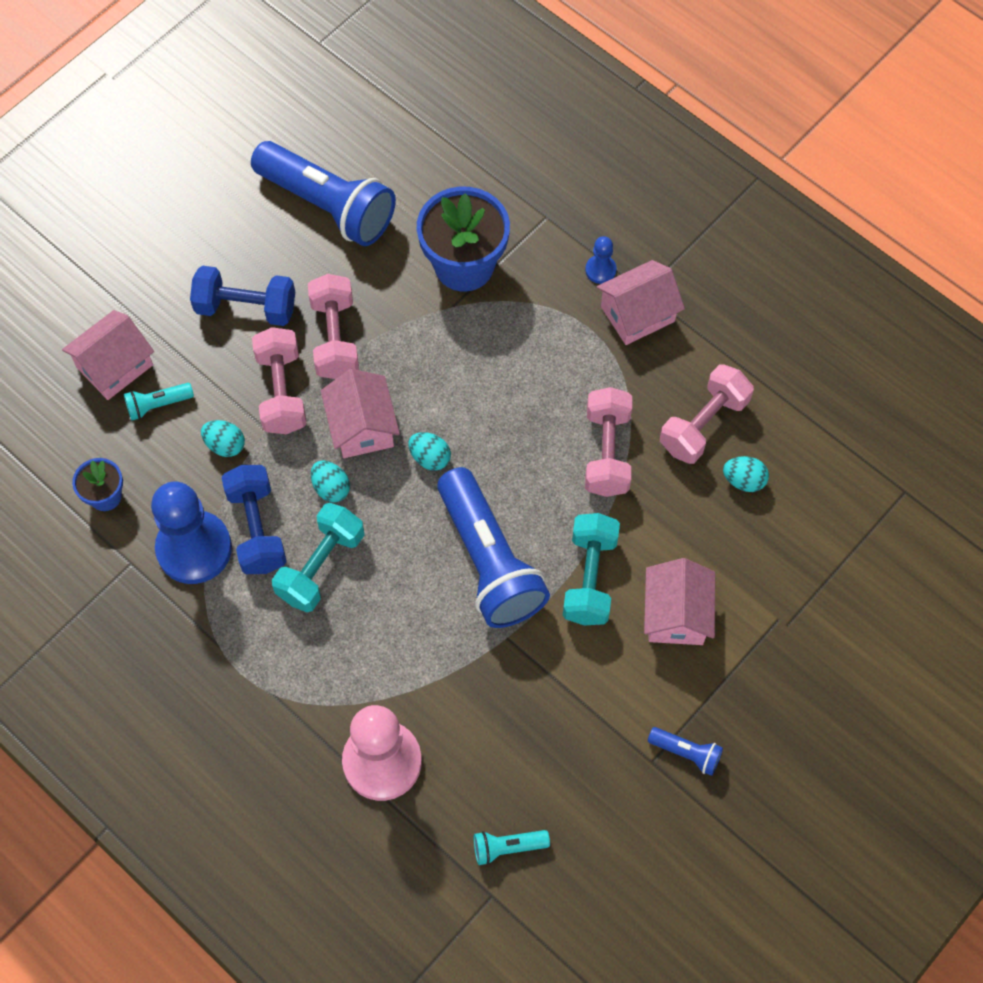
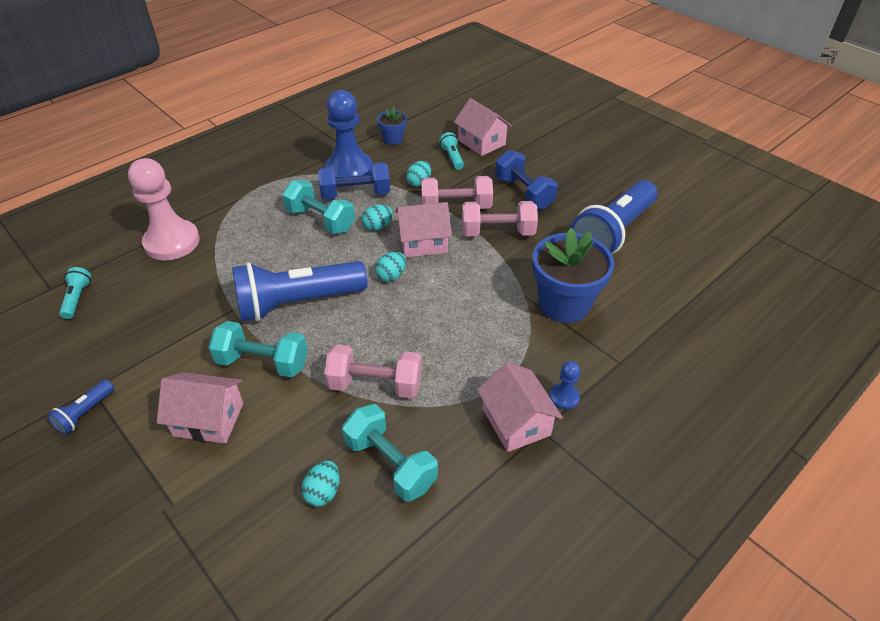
camera: 95 degrees right, 20 degrees down
(246, 307) = (523, 193): blue dumbbell -> blue dumbbell turned 45 degrees counterclockwise
(703, 424) = (390, 464): pink dumbbell -> turquoise dumbbell

